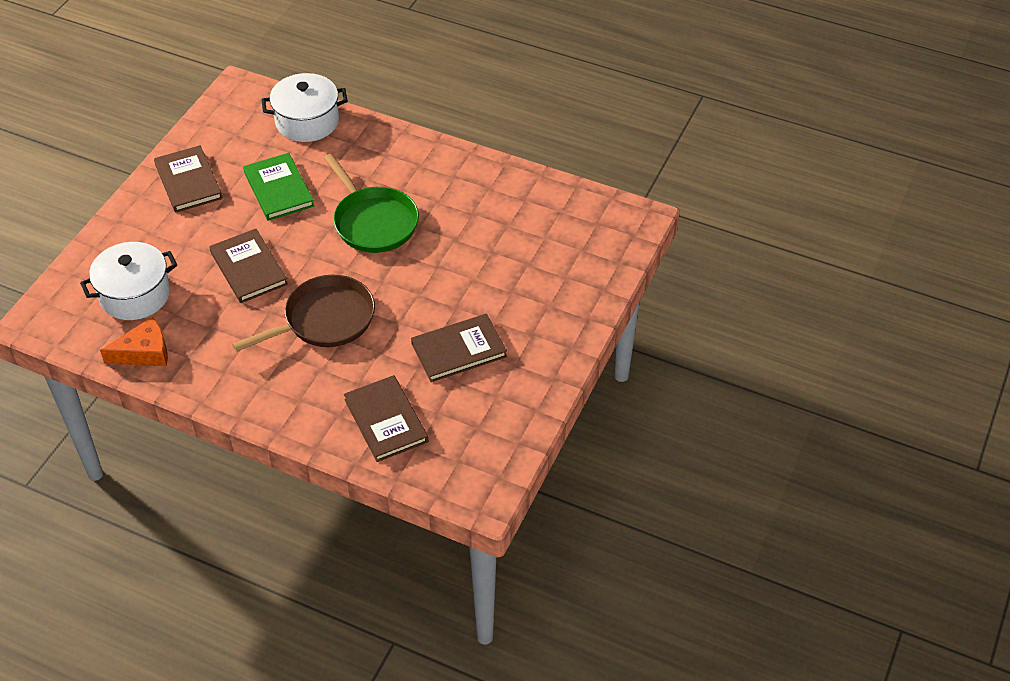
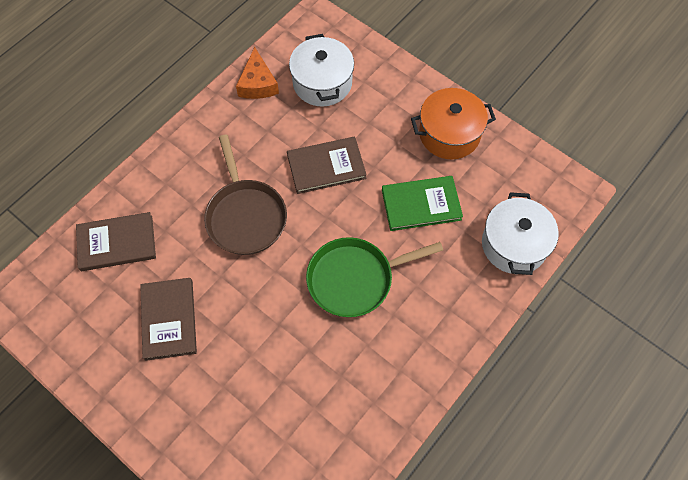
camera: 105 degrees right, 15 degrees up
(188, 181) = (449, 134): brown book -> orange pot

